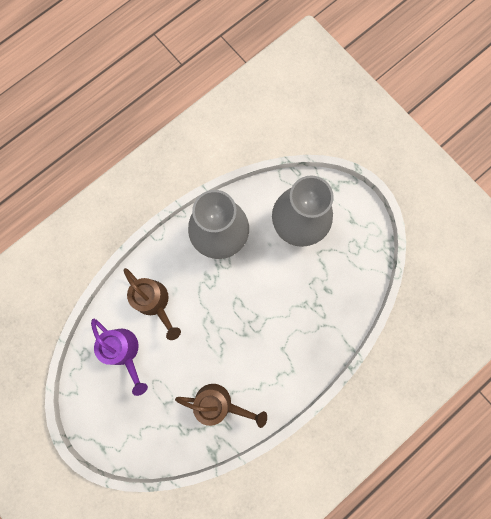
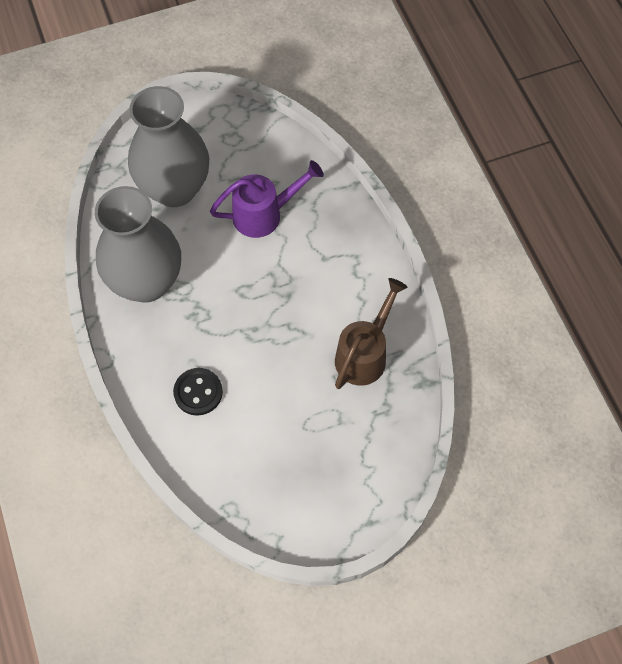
camera: 70 degrees left, 15 degrees down
(124, 352) = (249, 453): purple watering can -> purple watering can (264, 214)
(154, 302) = (198, 392): brown watering can -> black button

